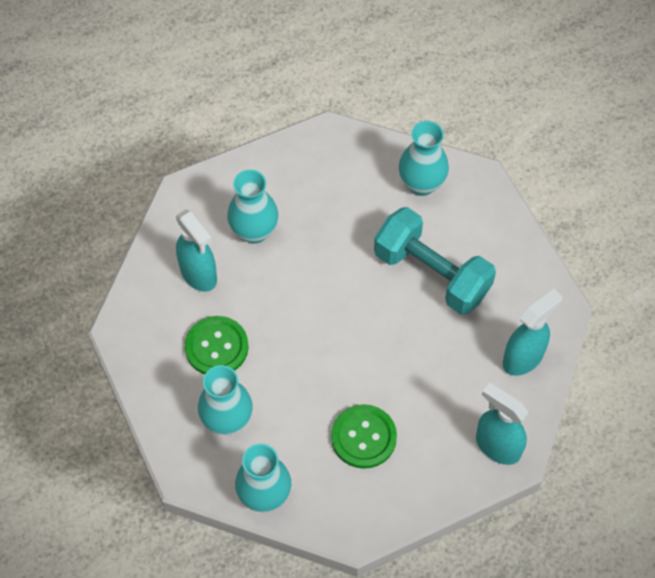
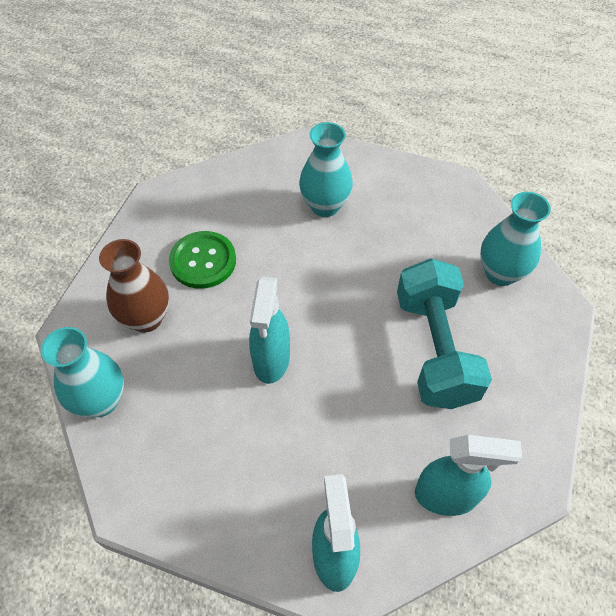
camera: 45 degrees right, 5 degrees down
(199, 274) = (251, 203): turquoise spray bottle -> turquoise spray bottle (271, 360)
(227, 420) = (146, 318): turquoise vase -> brown vase
(363, 437) = (228, 430): green button -> none

